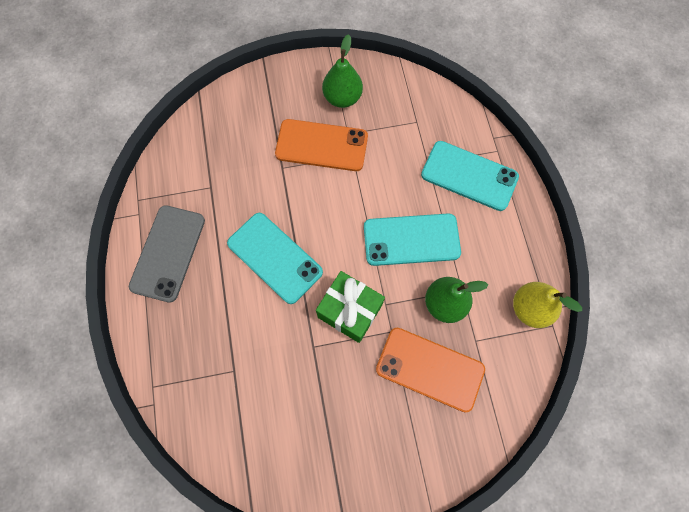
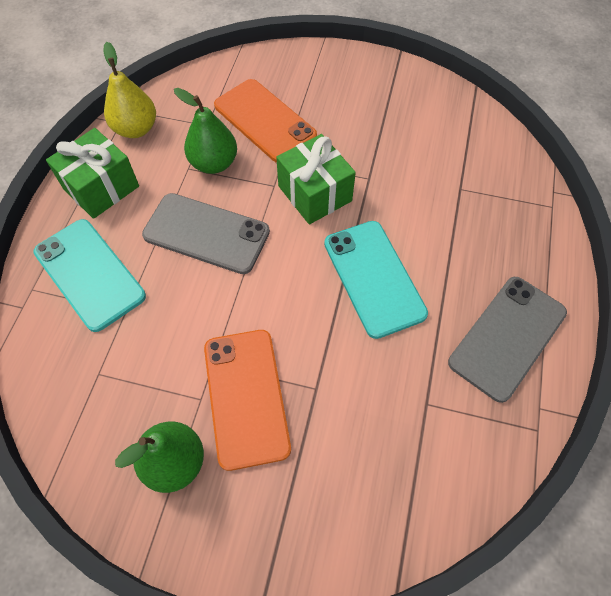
camera: 155 degrees left, 10 degrees down
(321, 145) = (246, 397): orange phone -> orange phone turned 45 degrees clockwise
(411, 239) = (206, 233): turquoise phone -> grey phone
(513, 242) = (101, 188): none -> green gift

